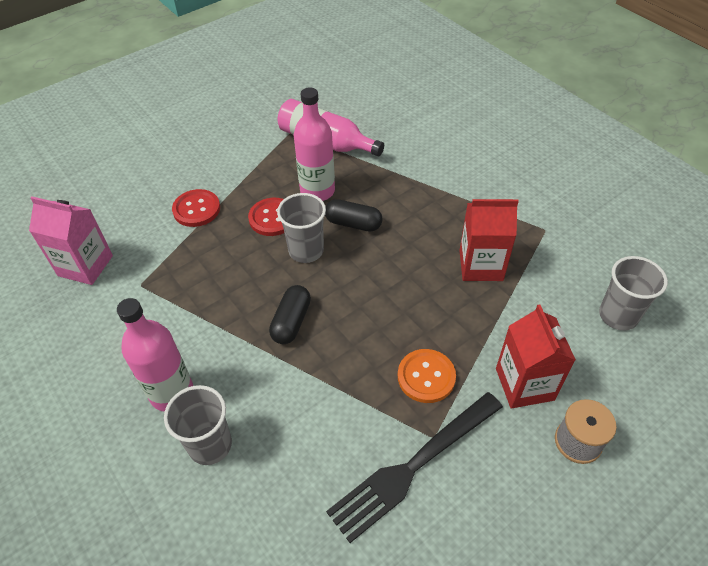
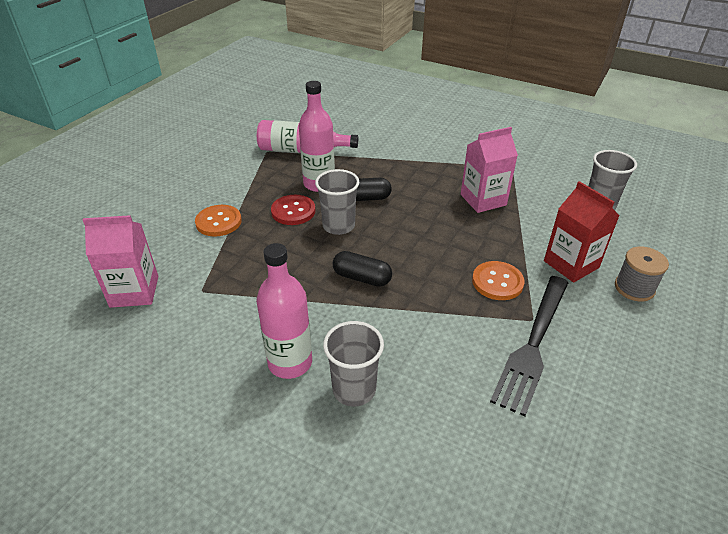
camera: 25 degrees left, 10 degrees down
(196, 209) = (218, 222): red button -> orange button
(291, 322) = (362, 278): black capsule -> black capsule turned 60 degrees counterclockwise
(481, 265) = (483, 200): red carton -> pink carton

